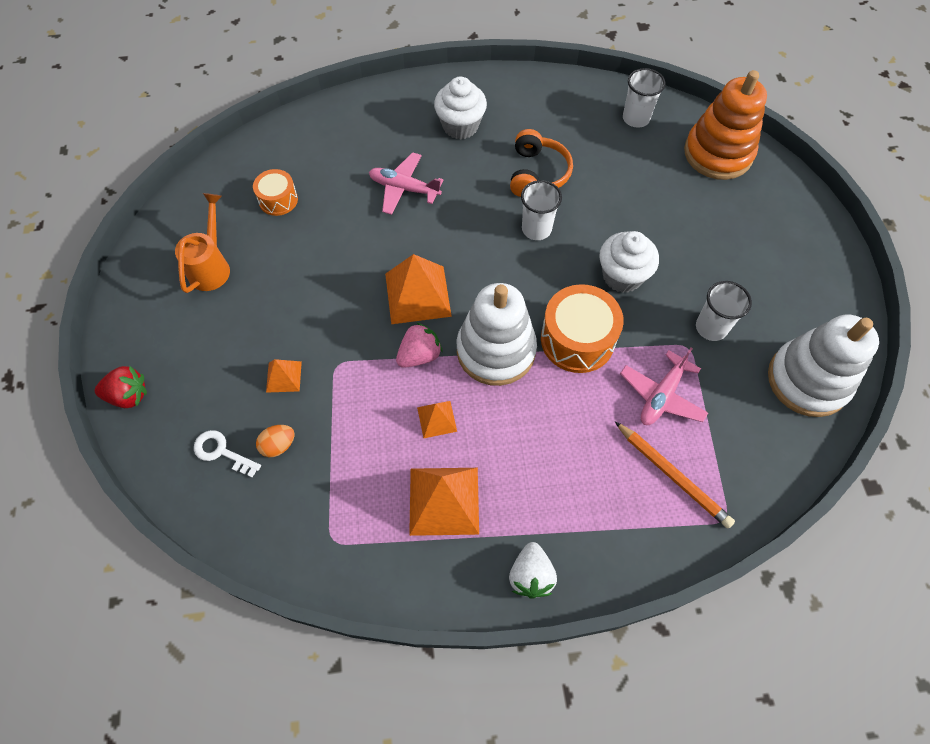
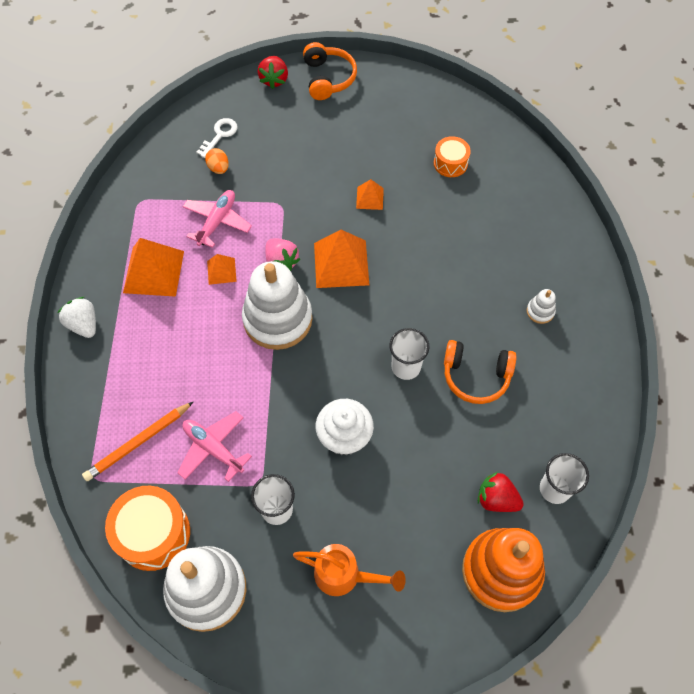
camera: 95 degrees right, 0 degrees up
(134, 331) = (328, 78): none -> orange headphones
(211, 266) = (384, 121): orange watering can -> orange watering can (345, 576)
(284, 376) = (275, 170): orange pyramid -> orange pyramid (370, 198)
(404, 188) = (460, 259): pink plane -> pink plane (217, 221)
(460, 126) = (540, 311): white cupcake -> white stacking toy
(531, 575) = (83, 324): white strawberry -> white strawberry turned 45 degrees clockwise
(577, 339) = (280, 386): orange drum -> orange drum (153, 533)
(655, 157) = (496, 499): none -> red strawberry

